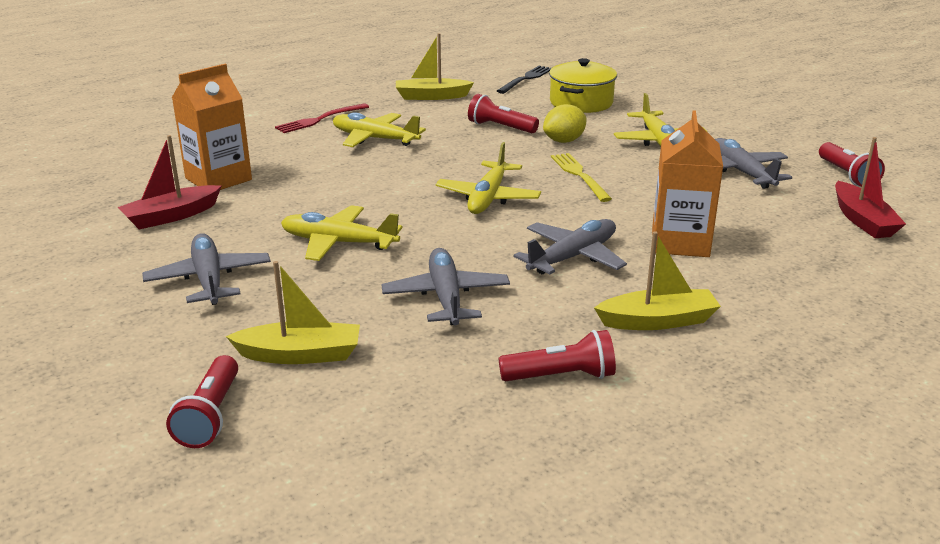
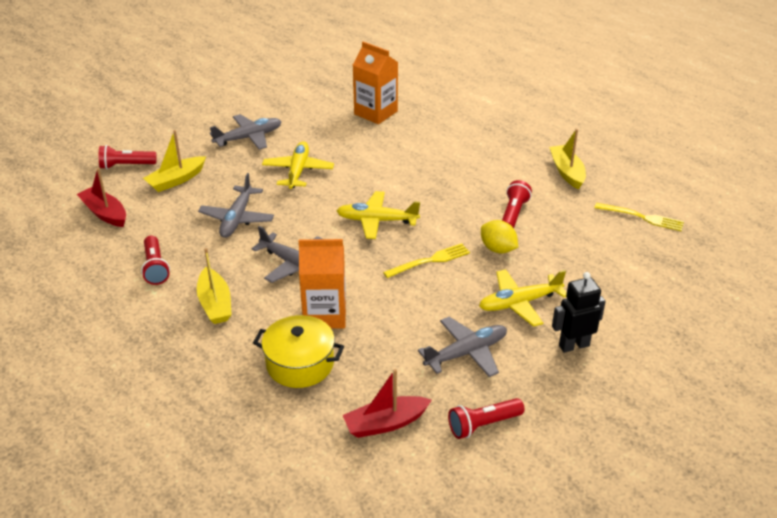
camera: 80 degrees right, 10 degrees up
(171, 216) = (320, 109): red boat -> red boat (105, 213)
(300, 355) = (176, 180): yellow boat -> yellow boat turned 60 degrees clockwise
(319, 120) = (491, 130): red fork -> none
(374, 139) = (464, 159): yellow plane -> none
(446, 297) = (237, 218): grey plane -> grey plane turned 120 degrees clockwise
(526, 79) = (642, 217): black fork -> yellow fork
(581, 102) = (595, 254): yellow pot -> yellow pot (300, 364)
(723, 127) = (573, 345): none -> black robot

